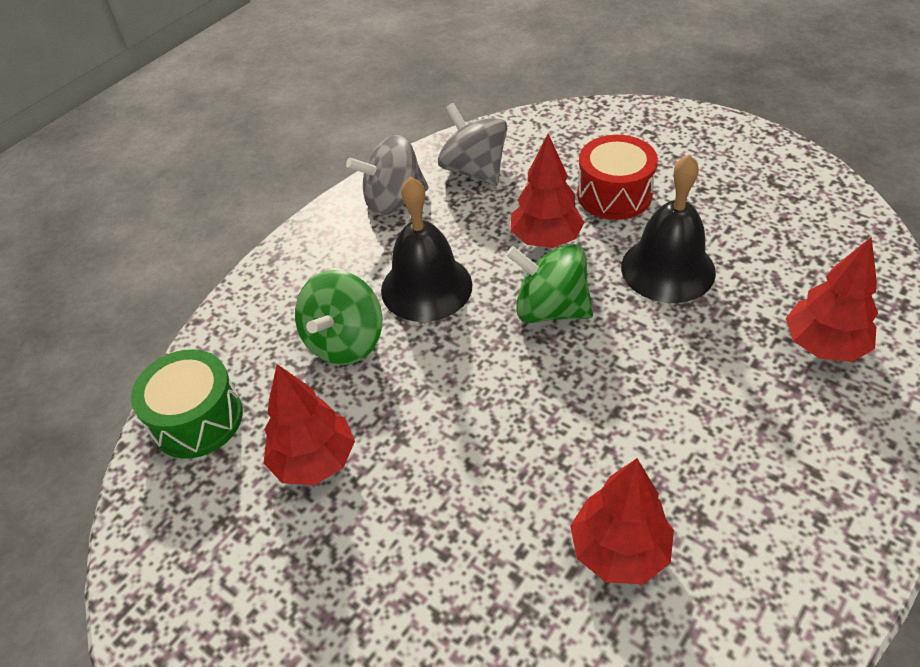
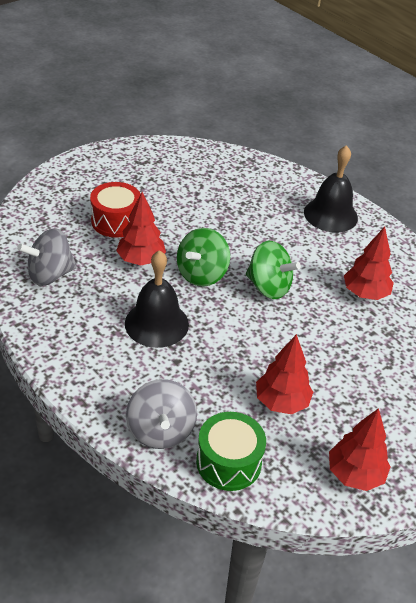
camera: 85 degrees left, 5 degrees down
(345, 342) = (189, 373): green spinning top -> green spinning top (268, 287)
(393, 201) = (57, 323): grey spinning top -> grey spinning top (160, 431)
(668, 269) = (191, 221): black bell -> black bell (330, 215)
(823, 346) = (267, 191): red tree -> red tree (355, 474)

